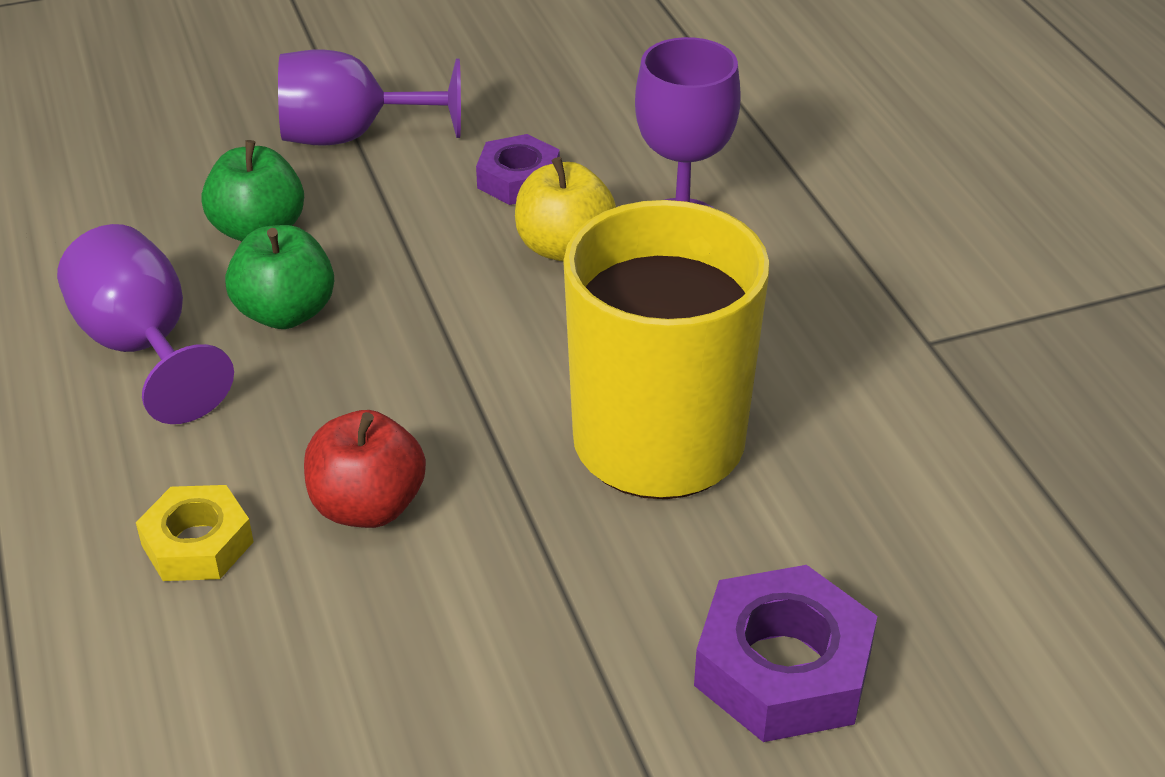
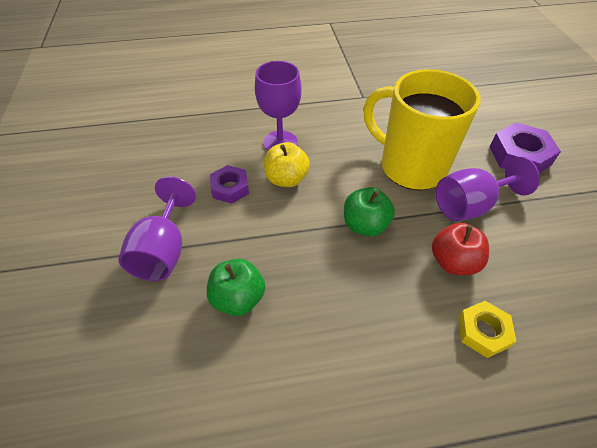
camera: 80 degrees left, 10 degrees up
(143, 348) = (333, 360): purple goblet -> purple goblet (470, 205)
(285, 313) = (314, 288): green apple -> green apple (365, 225)

